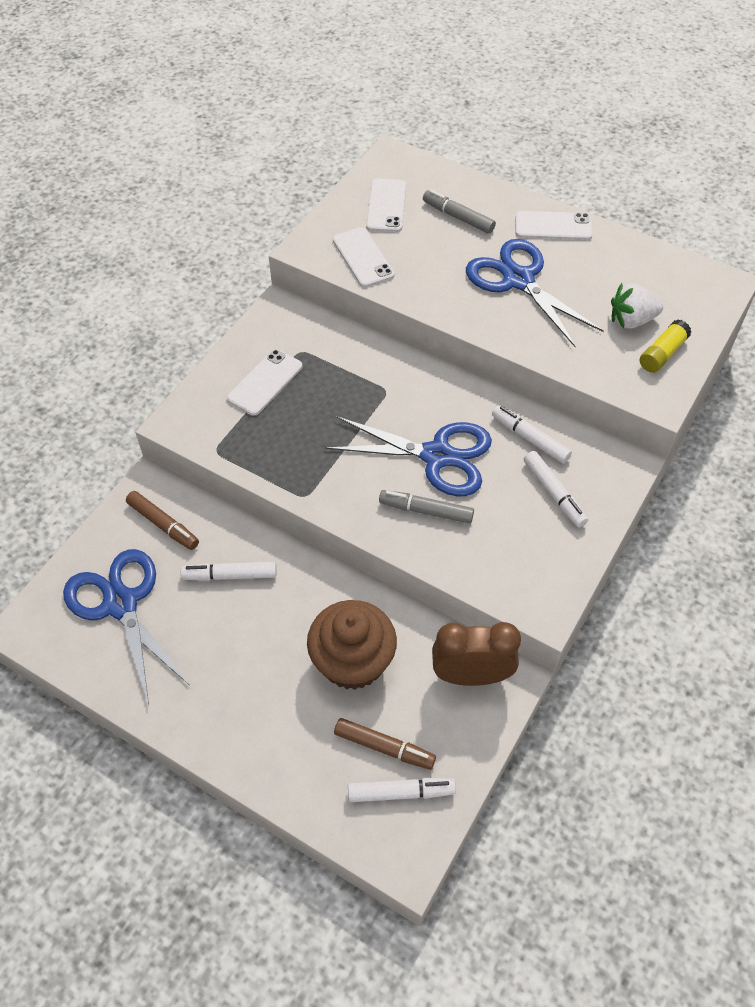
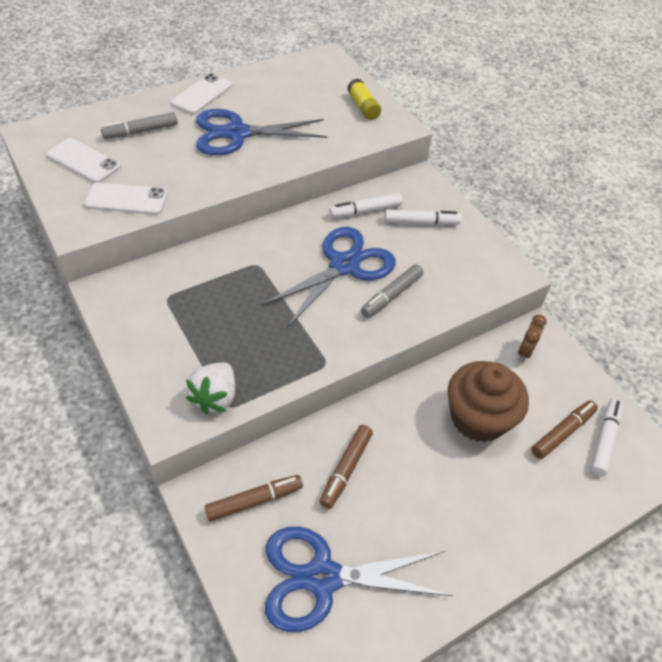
camera: 65 degrees left, 5 degrees down
(230, 575) = (346, 469): white marker -> brown marker
(265, 382) = (180, 337): white phone -> none
(471, 675) = (524, 351): brown clock -> brown clock, size x0.54
(631, 320) = (323, 105): white strawberry -> white strawberry (215, 397)

